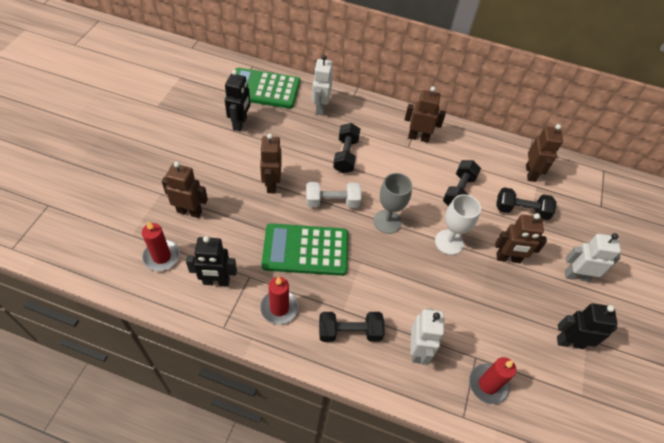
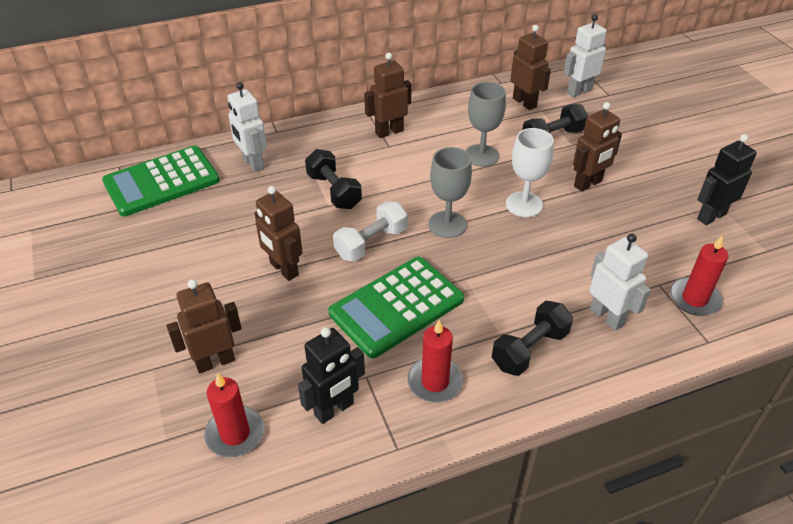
camera: 35 degrees left, 10 degrees down
(240, 123) = (173, 232): black robot -> none
(459, 191) = (481, 155): black dumbbell -> grey goblet
(576, 276) = (655, 161): white robot -> white robot (579, 91)

